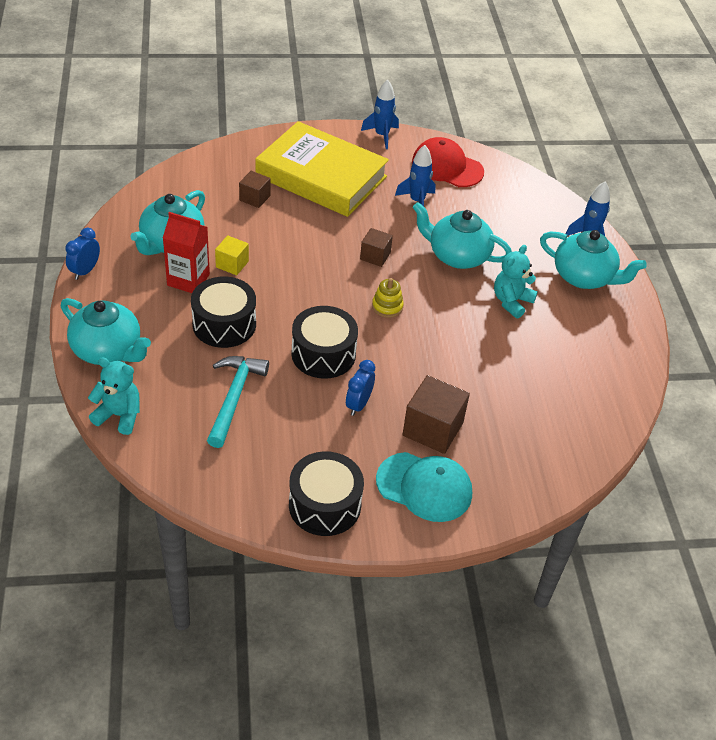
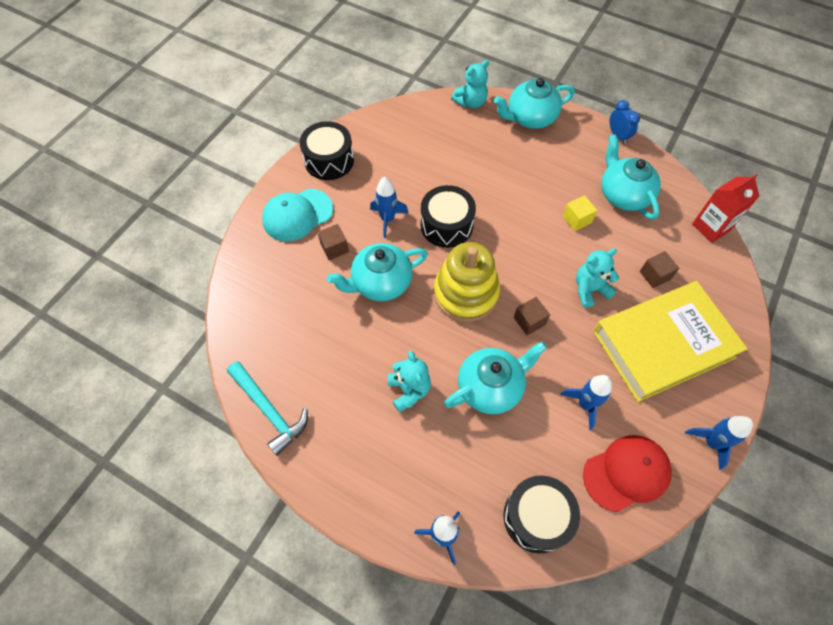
camera: 130 degrees right, 15 degrees up
(188, 280) = (574, 186): red carton -> red carton (711, 227)
(224, 324) = (514, 185): black drum -> black drum (537, 517)
(234, 397) = (444, 159): turquoise hammer -> turquoise hammer (269, 410)
(307, 231) = (590, 289): none -> turquoise teddy bear
(358, 404) = (387, 219): blue clock -> blue rocket
(387, 307) = (466, 293): yellow stacking toy -> yellow stacking toy, size x2.28
(433, 429) = (334, 248): brown cube -> brown cube, size x0.59
(584, 277) = (395, 481): turquoise teapot -> turquoise teapot (380, 283)

